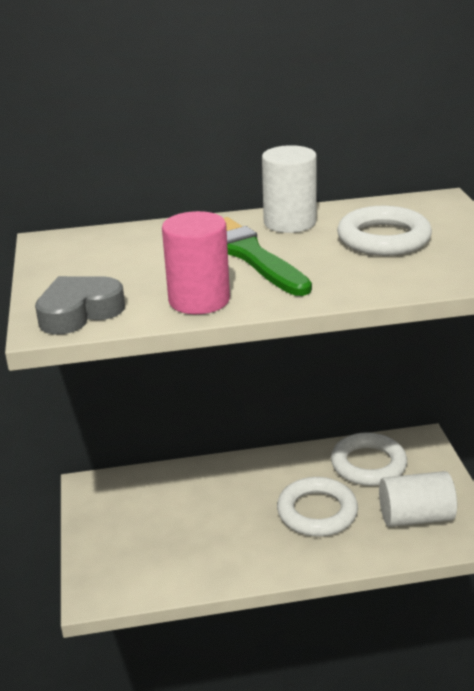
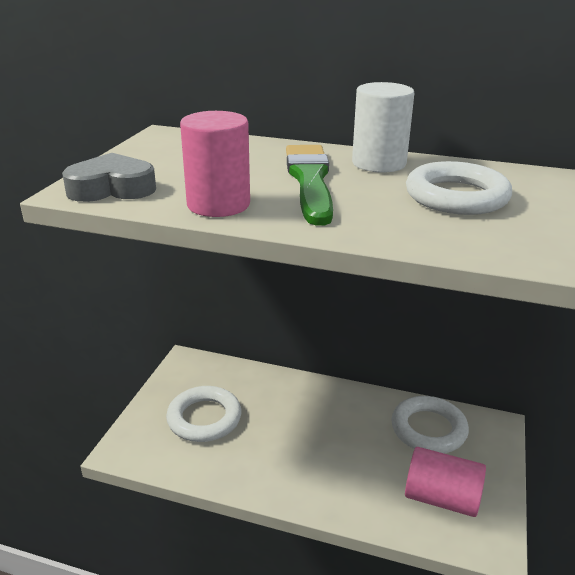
camera: 25 degrees right, 0 degrees up
(317, 512) = (351, 455): white ring -> white ring (204, 418)
(415, 517) = (441, 498): white cylinder -> pink cylinder

